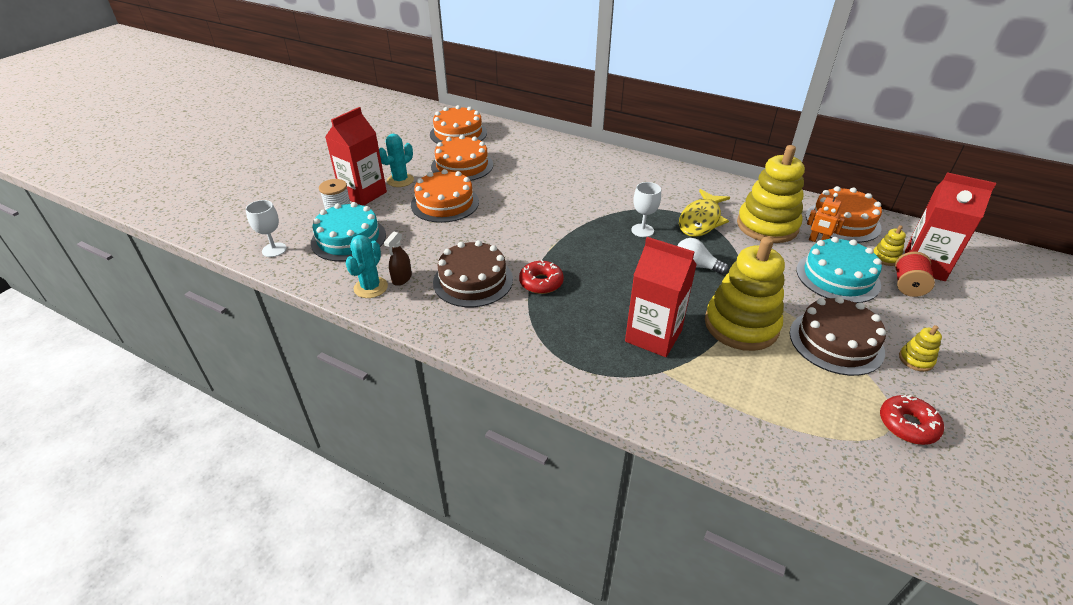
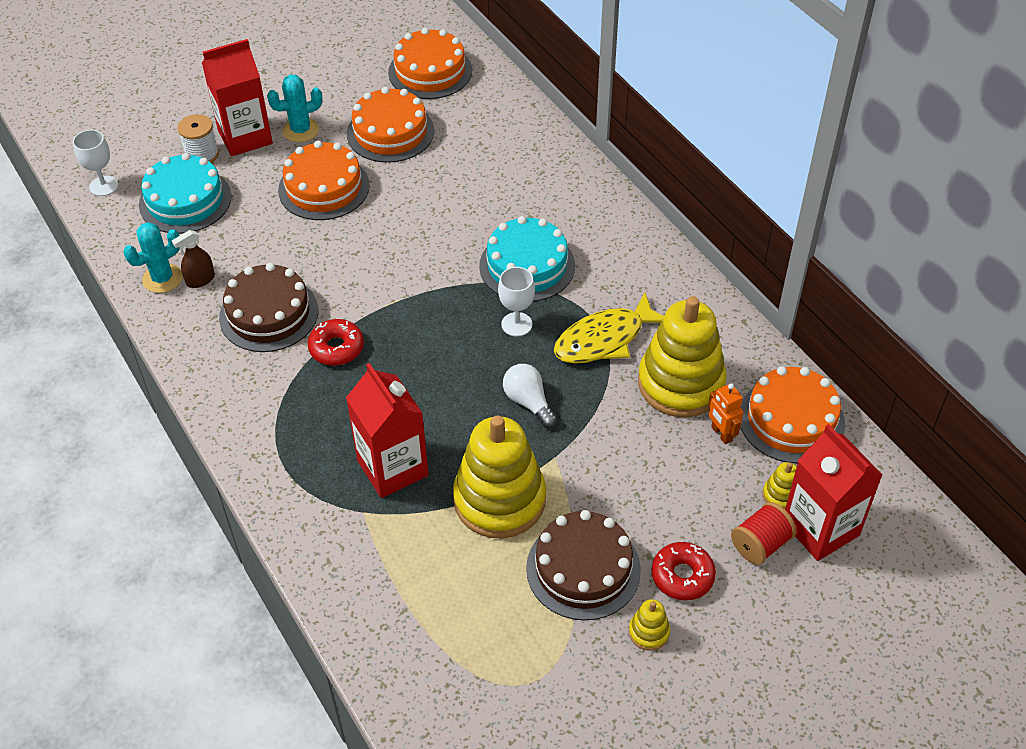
camera: 30 degrees right, 10 degrees up
(837, 277) = (685, 493): turquoise cake -> turquoise cake (527, 266)
(907, 425) = (549, 690): red donut -> red donut (682, 576)

